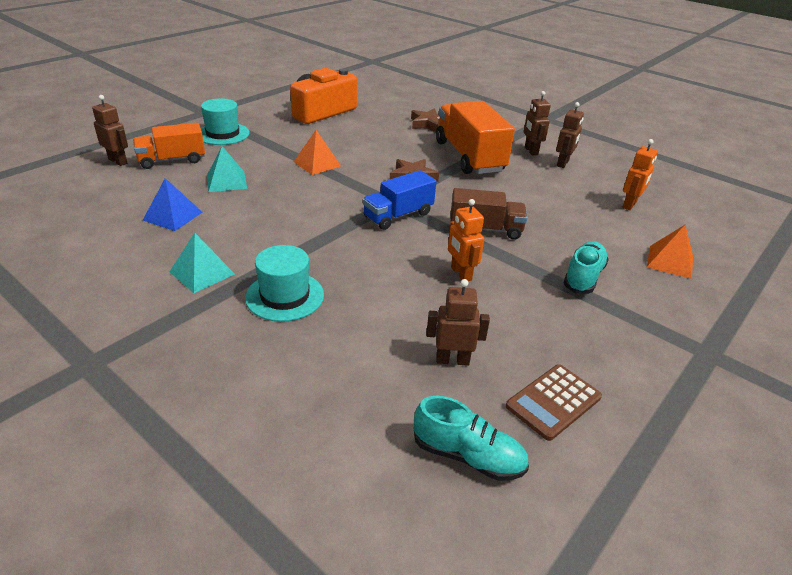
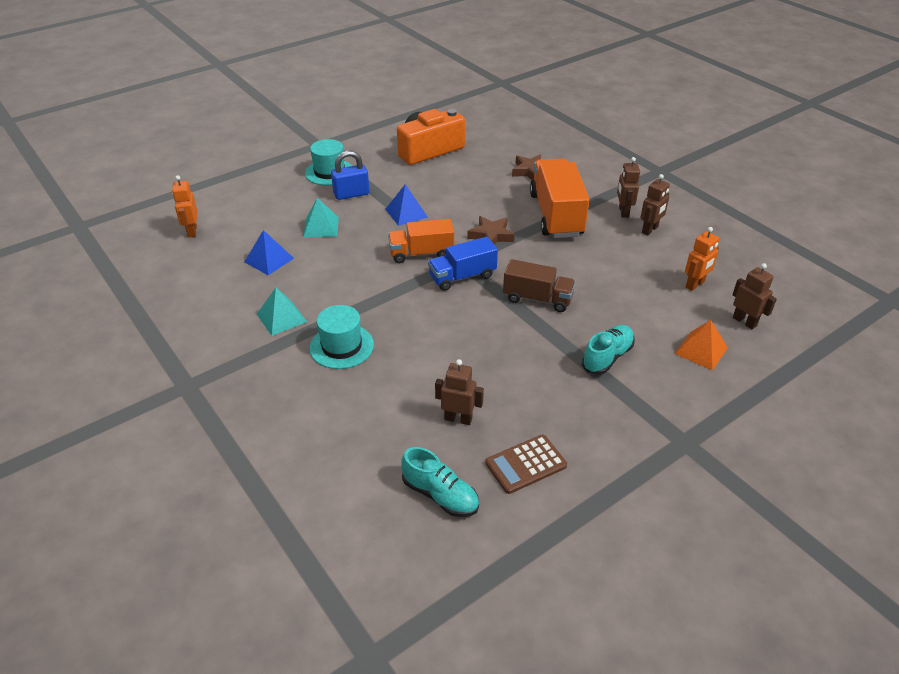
camera: 15 degrees right, 5 degrees up
(118, 161) = (233, 198): brown robot -> brown robot (744, 321)
(172, 160) = (279, 200): orange truck -> orange truck (421, 253)
(252, 151) = (351, 194): none -> blue padlock
(317, 164) = (406, 213): orange pyramid -> blue pyramid
(460, 274) = (496, 342): orange robot -> orange robot (192, 231)

